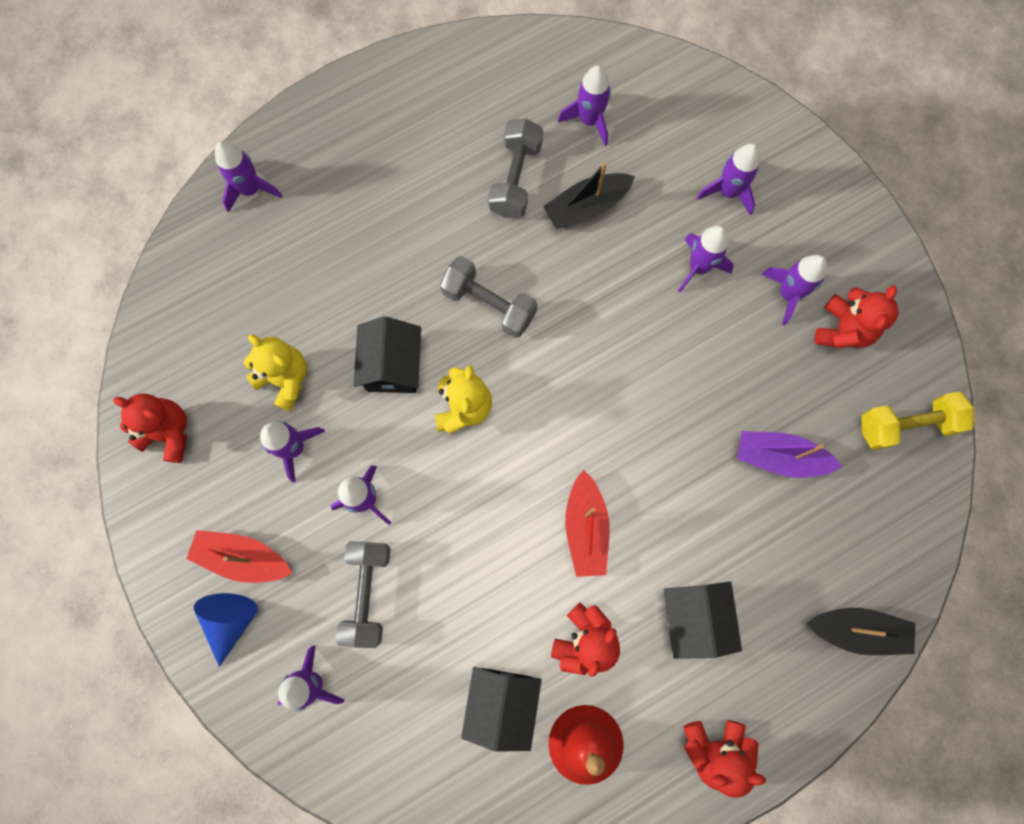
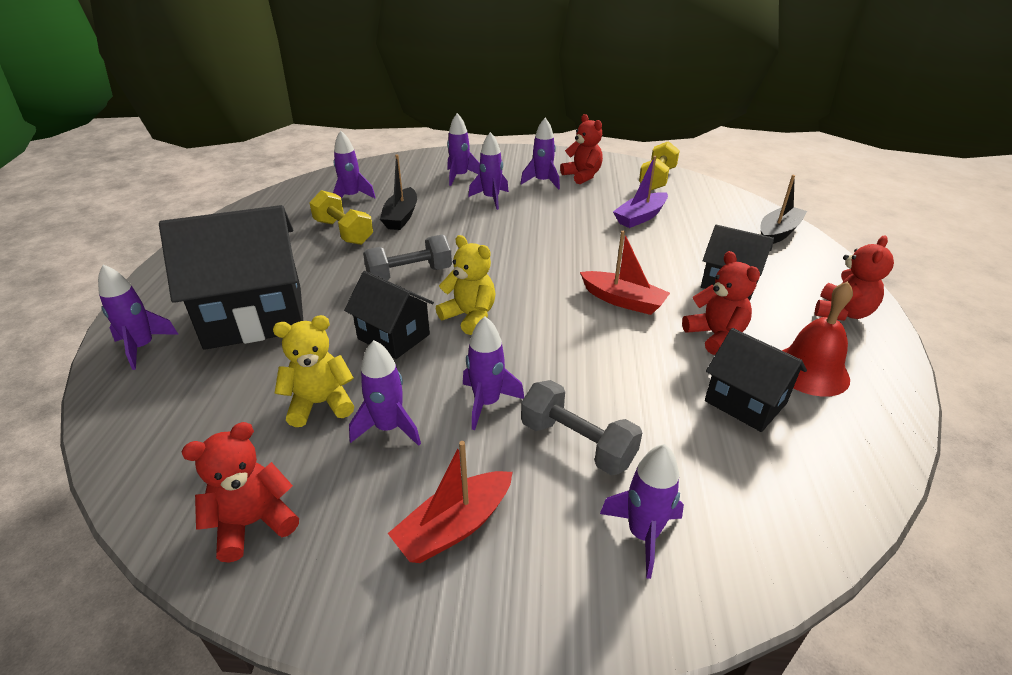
camera: 55 degrees left, 40 degrees down
(231, 620) = (515, 577): blue cone -> none
(340, 232) = (254, 316): none -> black house
(515, 179) = (343, 232): grey dumbbell -> yellow dumbbell

